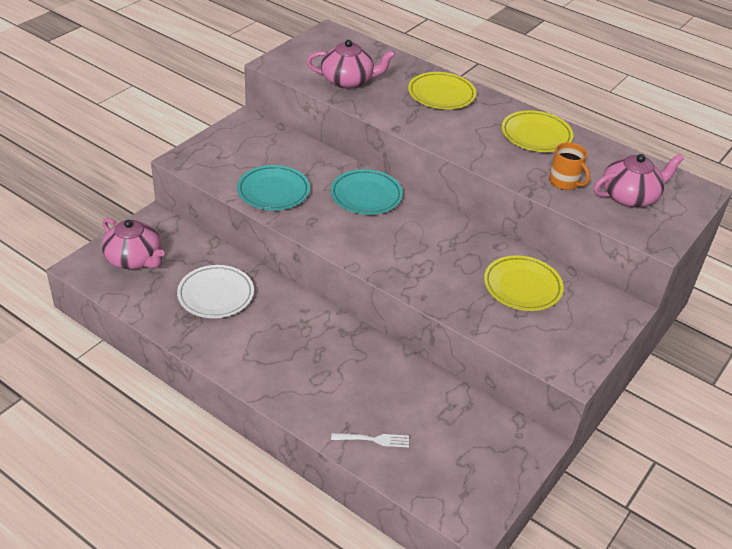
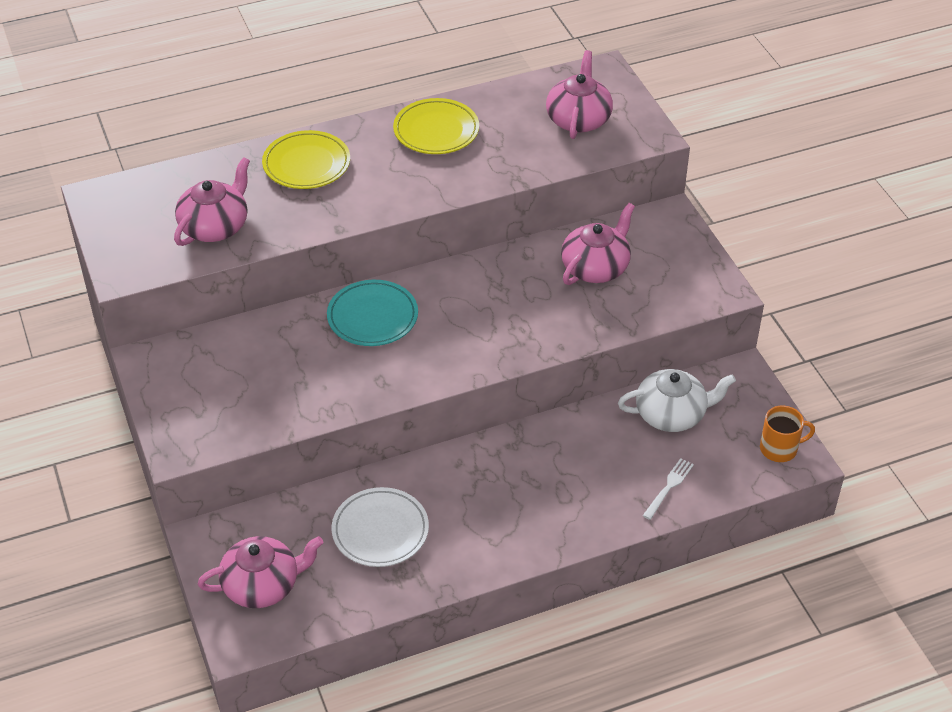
camera: 55 degrees left, 5 degrees up
(273, 191) = (304, 392): turquoise plate -> none
(450, 413) = (671, 414): none -> white teapot
(522, 287) = (596, 267): yellow plate -> pink teapot
(564, 182) = (525, 151): orange mug -> orange mug (779, 448)

